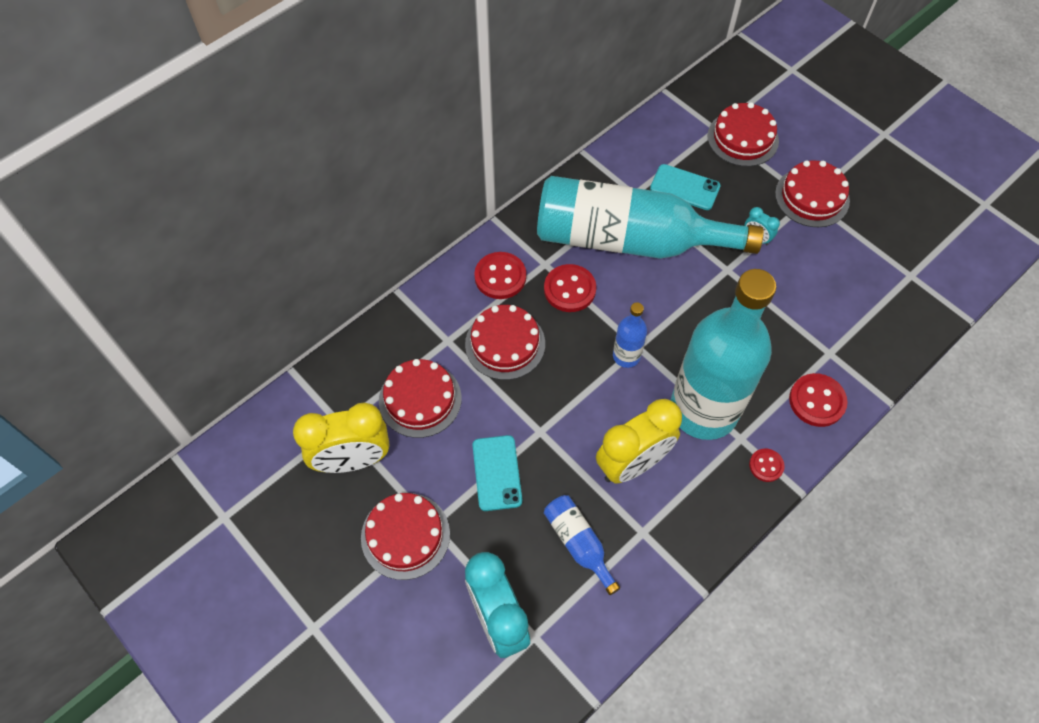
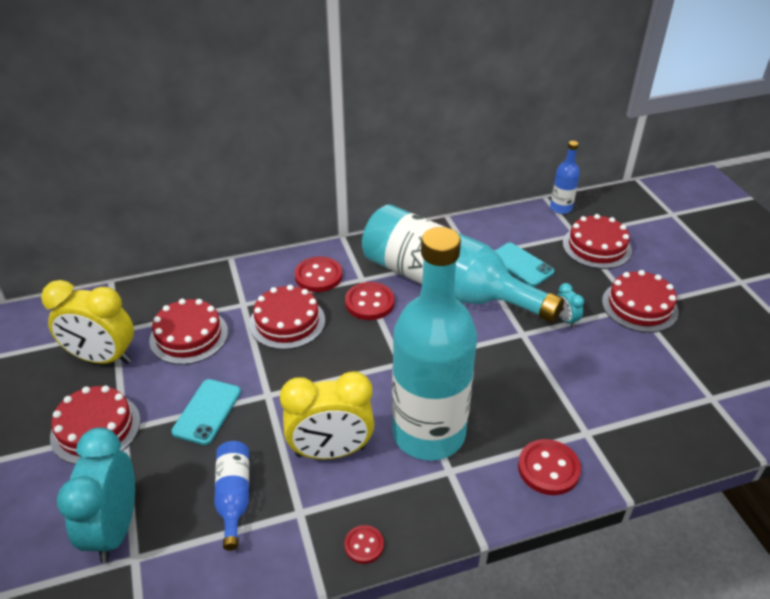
camera: 25 degrees right, 20 degrees down
(626, 356) = (385, 366): blue bottle -> blue bottle (561, 208)
(766, 465) = (460, 504): red button -> red button (364, 545)

